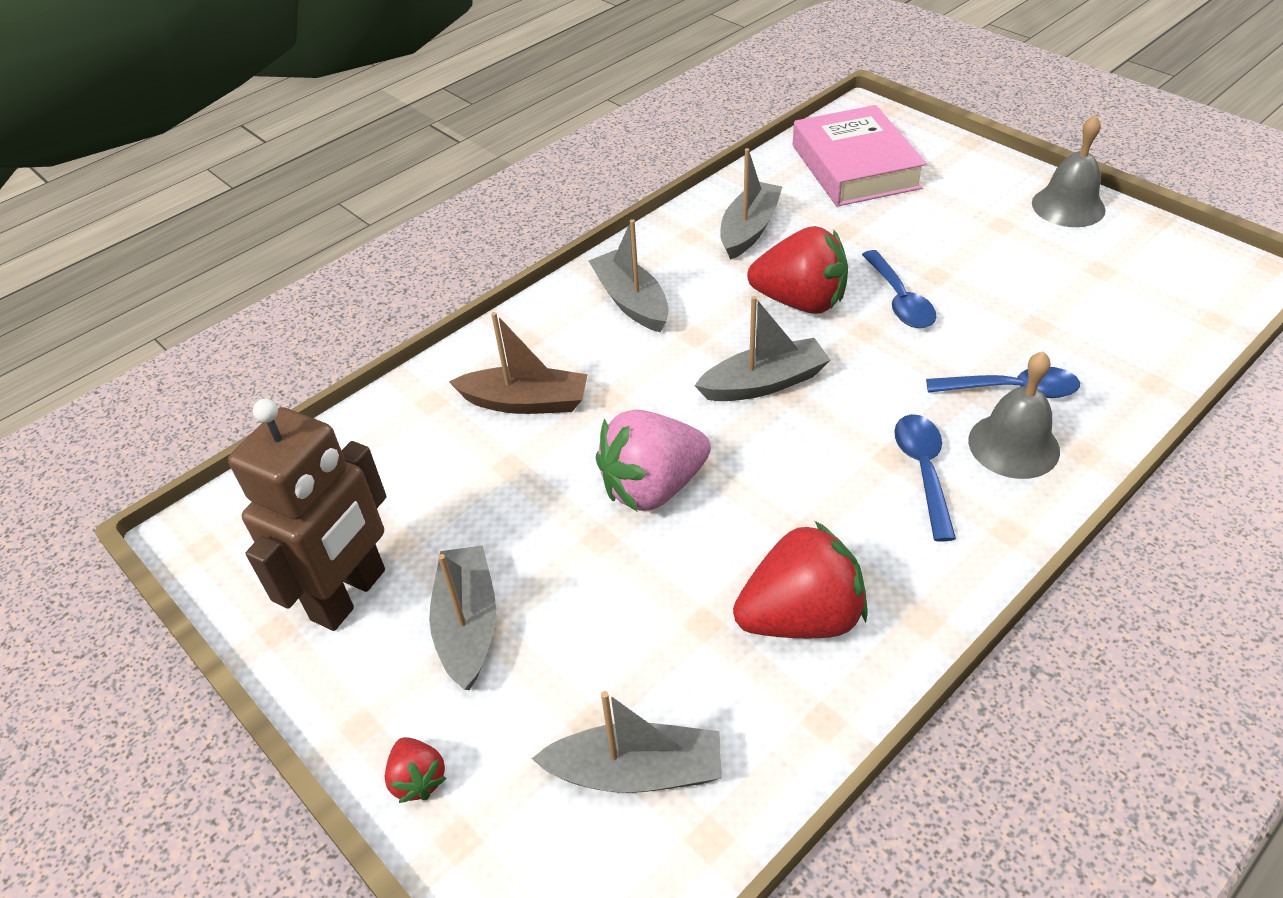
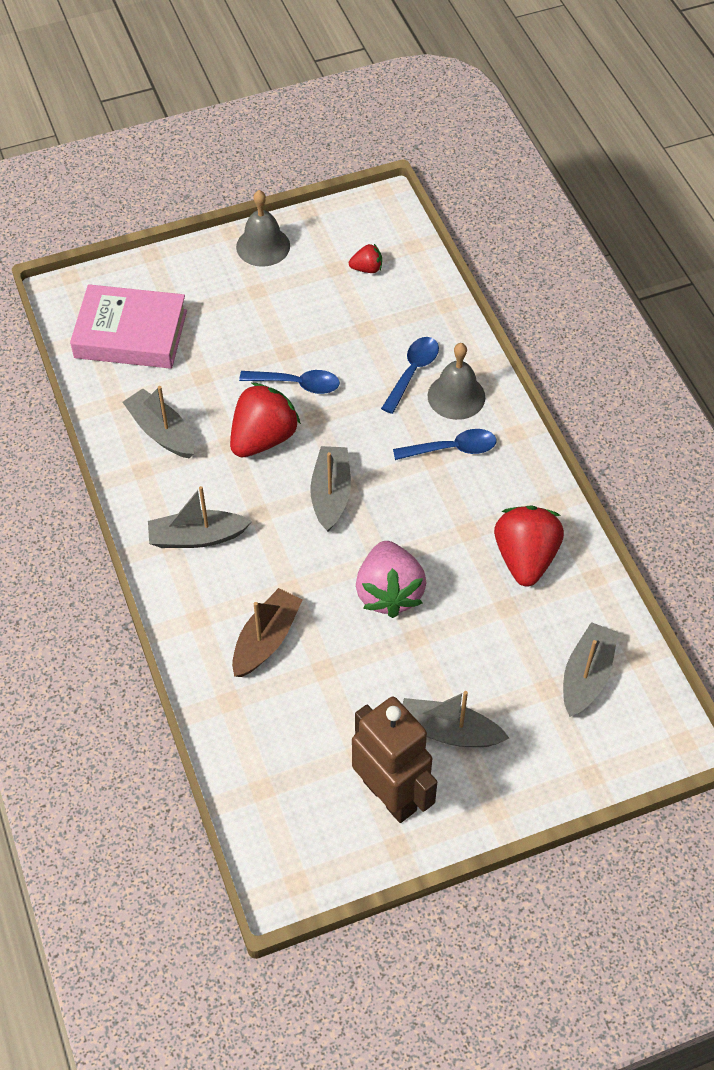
camera: 70 degrees left, 10 degrees up
(418, 779) = (545, 786): red strawberry -> red strawberry (367, 268)
(923, 471) = (452, 449): blue spoon -> blue spoon turned 150 degrees clockwise

